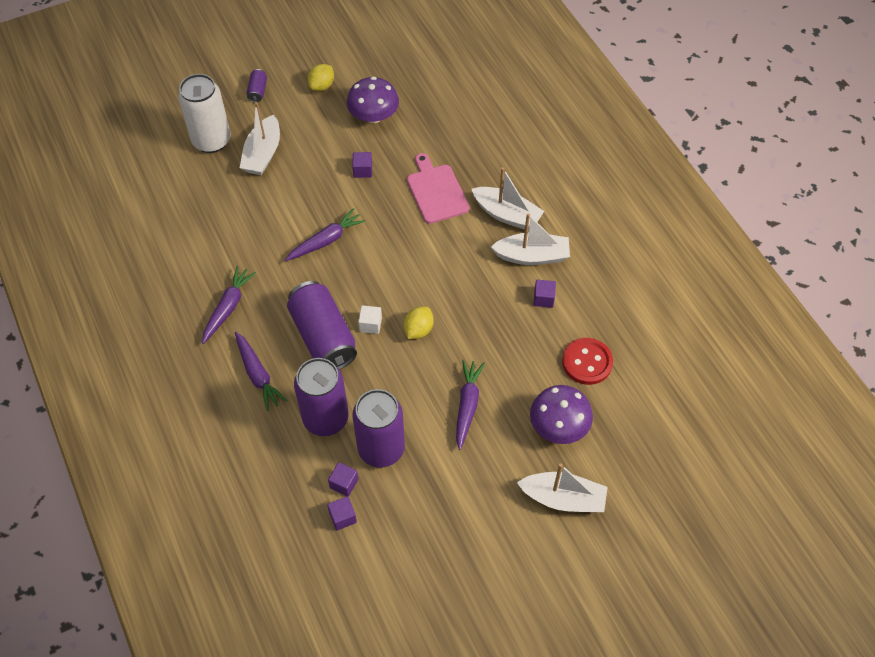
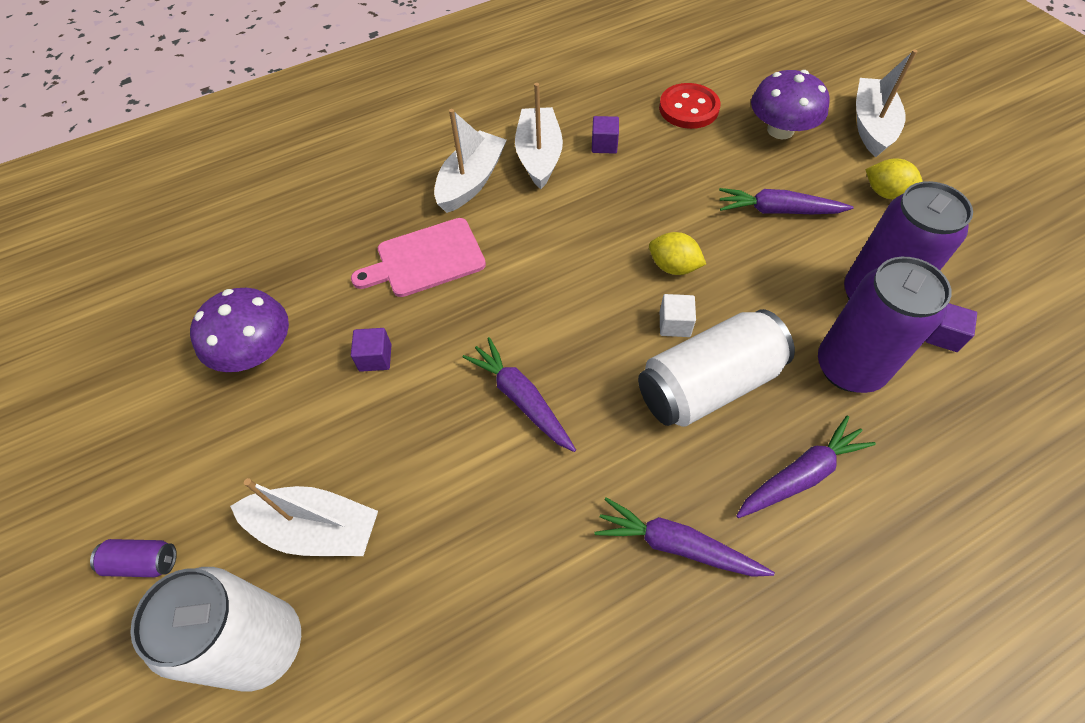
camera: 90 degrees left, 0 degrees up
(322, 86) = (163, 440): yellow lemon -> yellow lemon (886, 193)
(323, 336) = (707, 385): purple can -> white can
(342, 517) = (993, 333): purple cube -> none

